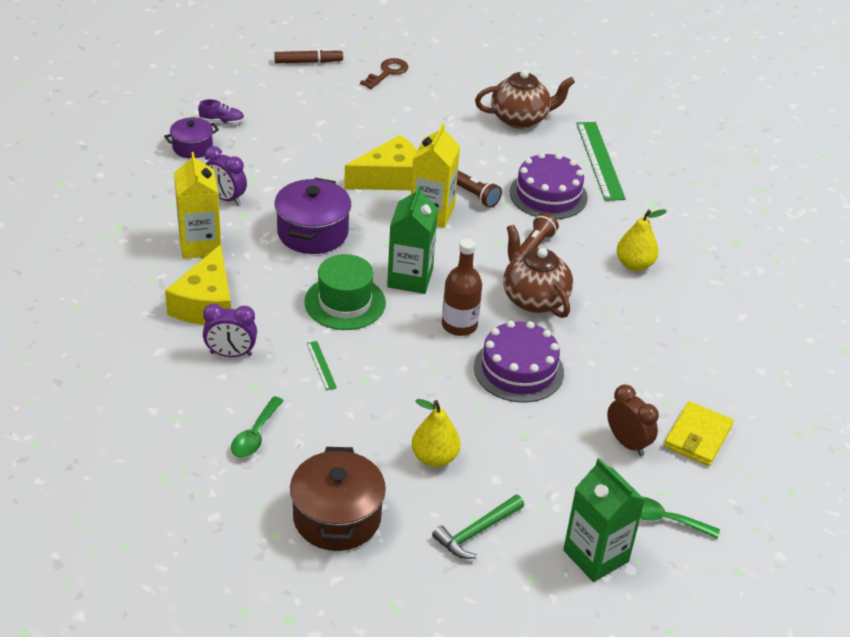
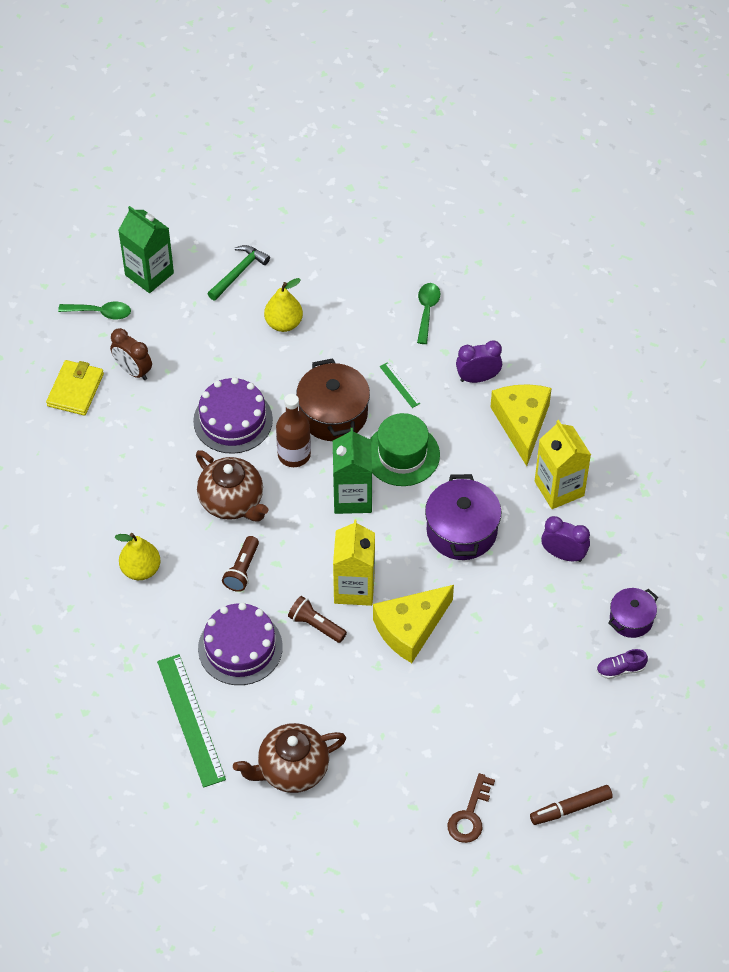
camera: 170 degrees right, 15 degrees up
(337, 517) = (342, 261): brown pot -> brown pot (333, 414)

